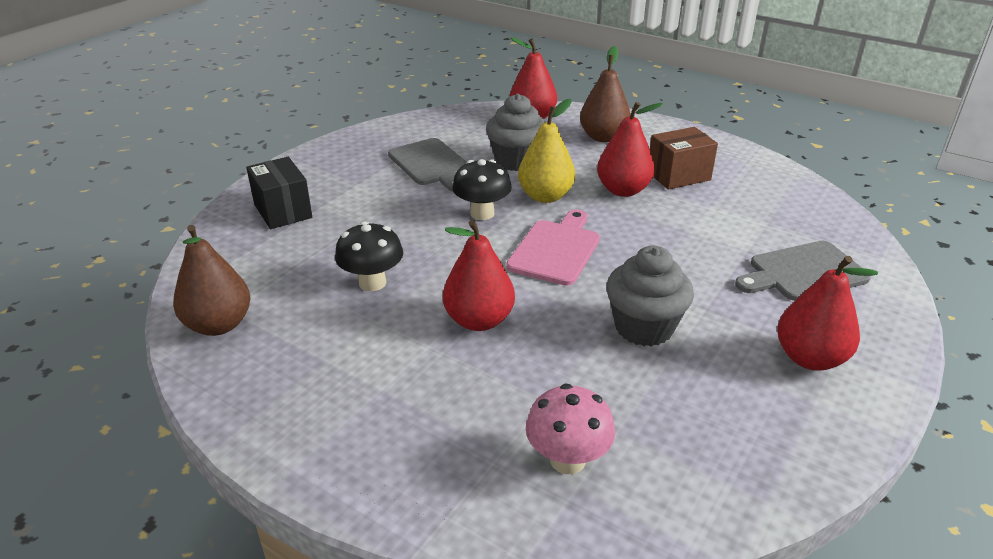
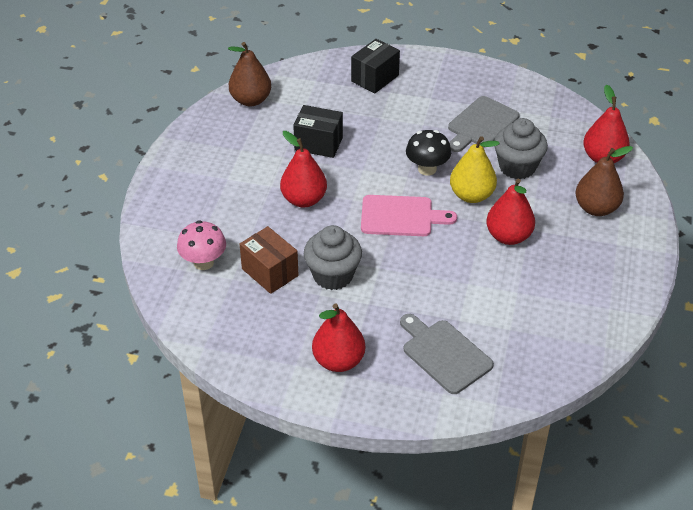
camera: 70 degrees right, 10 degrees up
(372, 282) = (318, 144): black mushroom -> black box
(678, 176) = (555, 266): brown box -> brown box (270, 272)

